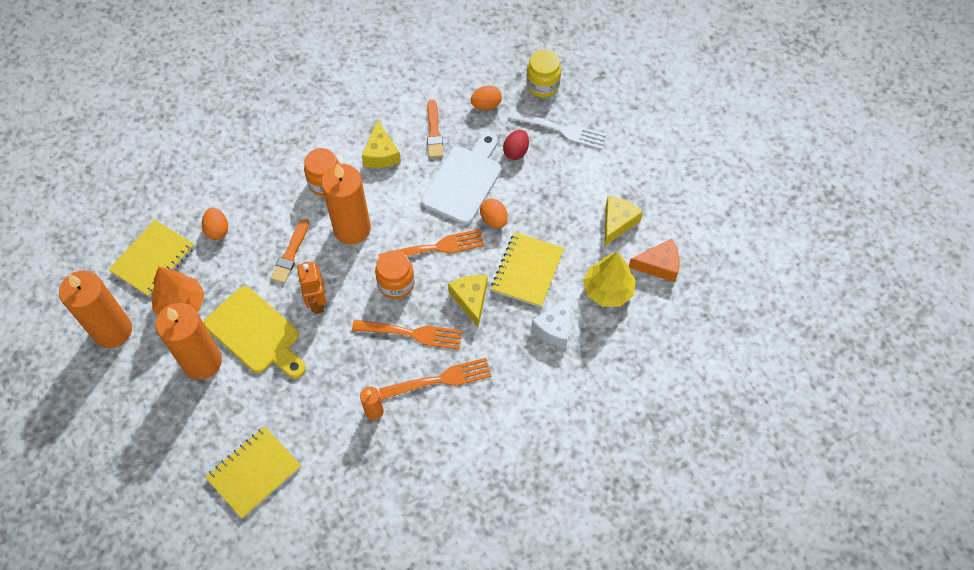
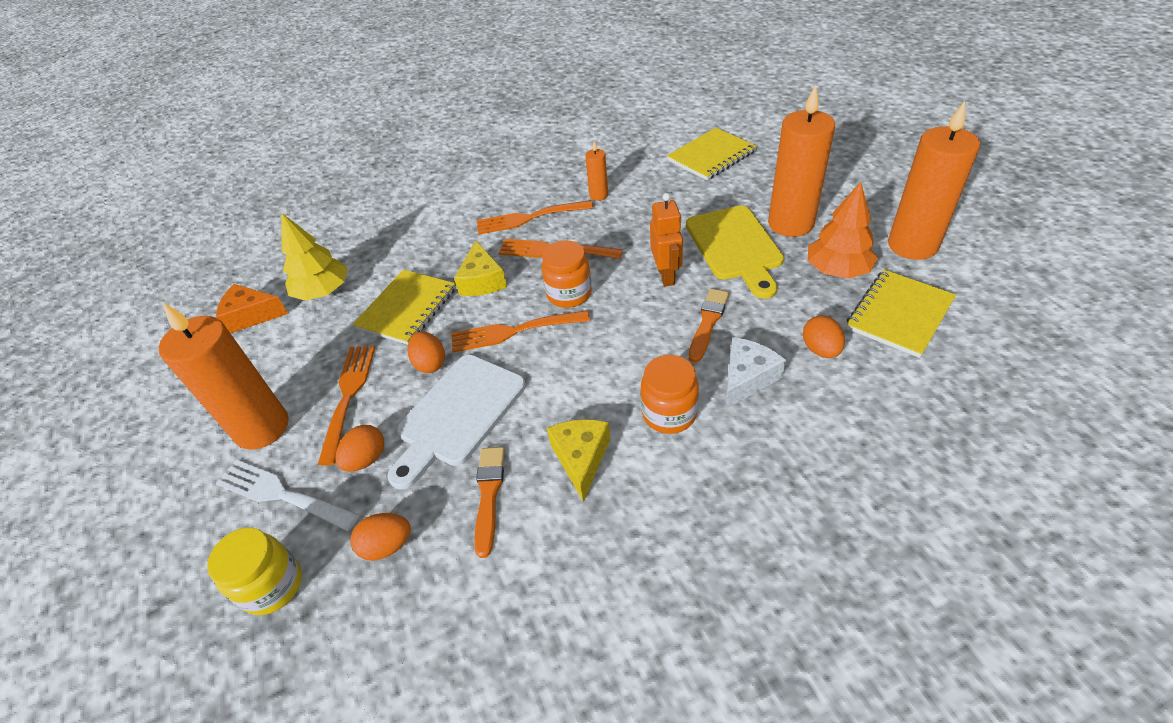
camera: 170 degrees left, 15 degrees down
(255, 333) = (735, 247): yellow cutting board -> yellow cutting board turned 150 degrees counterclockwise
(352, 229) = (625, 352): orange candle -> orange candle (262, 428)
(516, 151) = (366, 459): red egg -> orange egg
(545, 194) = (348, 396): none -> orange fork
(555, 327) = (396, 259): white cheese -> white cheese (746, 378)
(617, 223) = (272, 360): yellow cheese -> none

